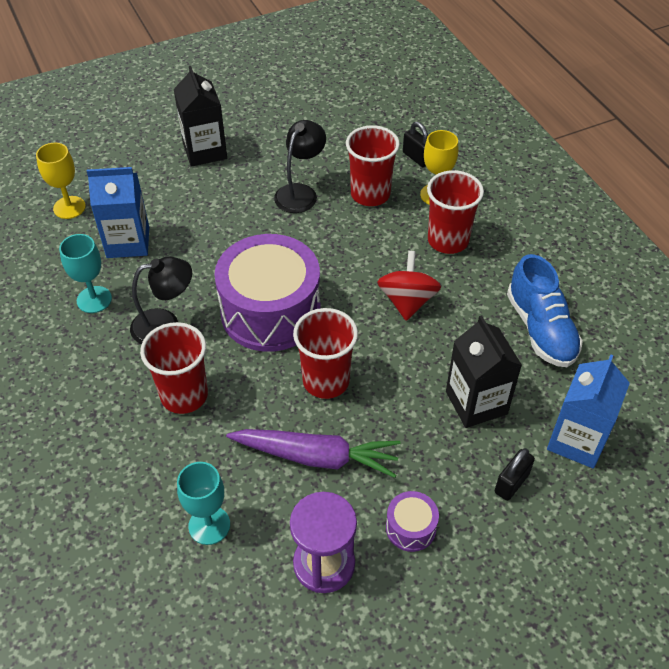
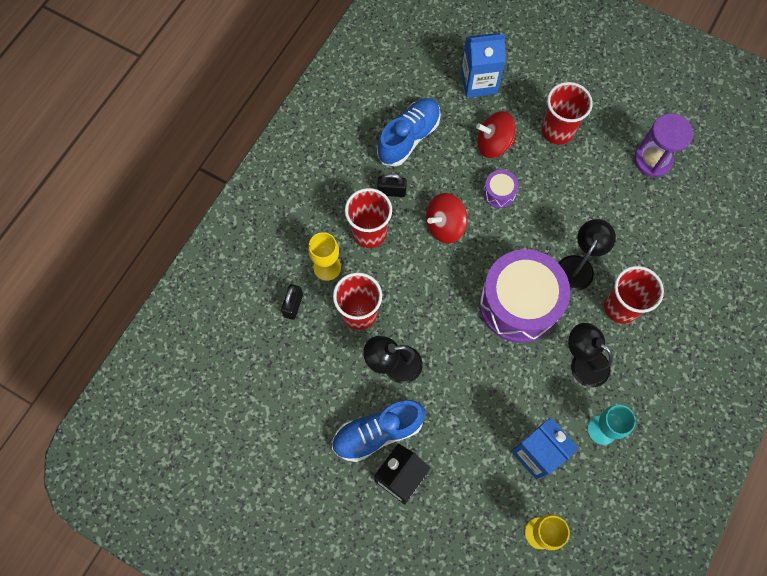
camera: 125 degrees left, 20 degrees up
(209, 525) = (682, 229): turquoise goblet -> none
(254, 155) = (377, 432): none -> blue shoe
(262, 387) = (578, 266): none -> black lamp
(317, 457) = (597, 204): purple carrot -> none
(326, 381) = (544, 233): red cup -> red cup (557, 130)
(411, 528) = (598, 132): purple drum -> purple drum (499, 193)
(476, 403) = (493, 144): black carton -> red spinning top
(511, 483) = (532, 100): black padlock -> black padlock (391, 191)

